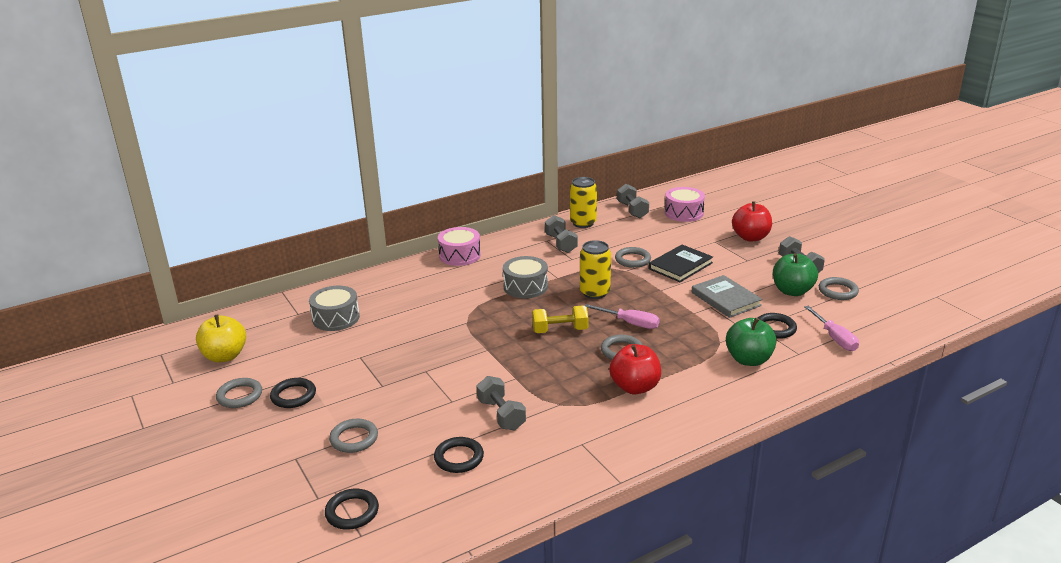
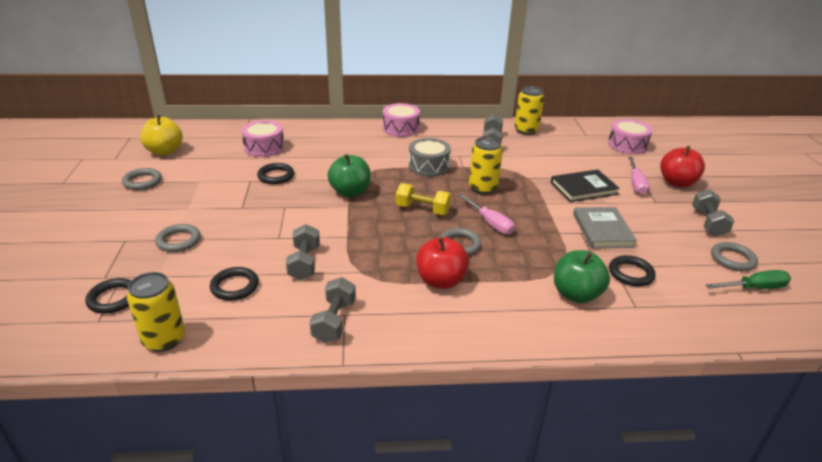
camera: 25 degrees right, 5 degrees up
(293, 396) = (175, 194): black ring -> black ring (276, 176)
(336, 318) = (264, 147): grey drum -> pink drum
(444, 524) = (164, 339): none -> yellow can
(632, 210) = (580, 131): grey dumbbell -> grey dumbbell (334, 321)
(632, 260) = (543, 171): grey ring -> none
(792, 291) = (680, 244): green apple -> green apple (350, 192)
(835, 338) = (690, 305): pink screwdriver -> pink screwdriver (636, 183)
(868, 309) = (754, 288): none -> green screwdriver

